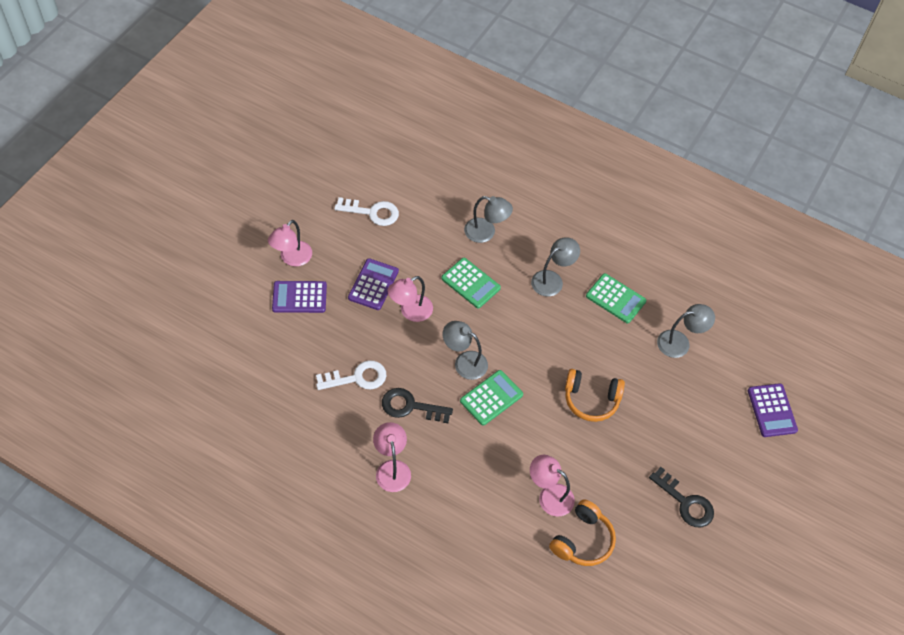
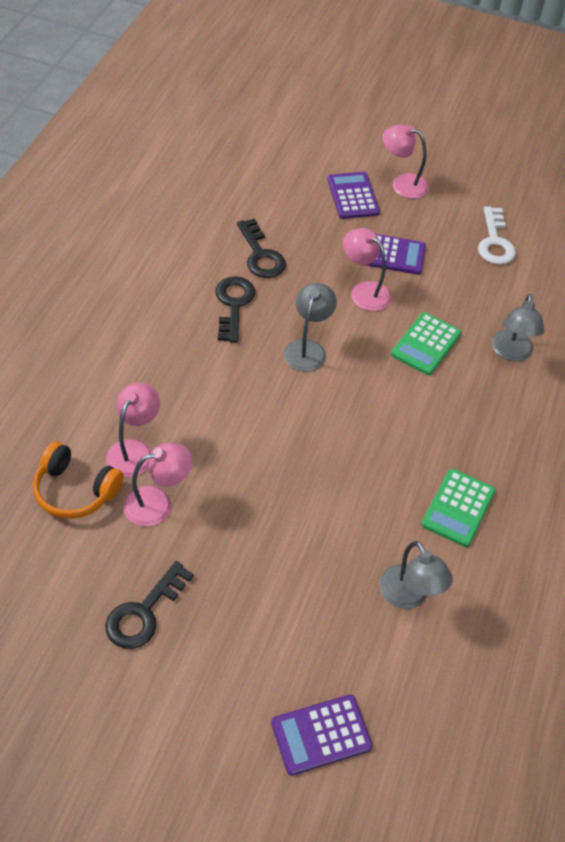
camera: 80 degrees right, 5 degrees down
(357, 378) = (261, 255): white key -> black key
(392, 468) = (149, 297): pink lamp -> pink lamp (158, 503)
(491, 398) = (262, 380): green calculator -> none
(552, 280) = (463, 430): grey lamp -> none
(591, 400) = (284, 487): orange headphones -> none

